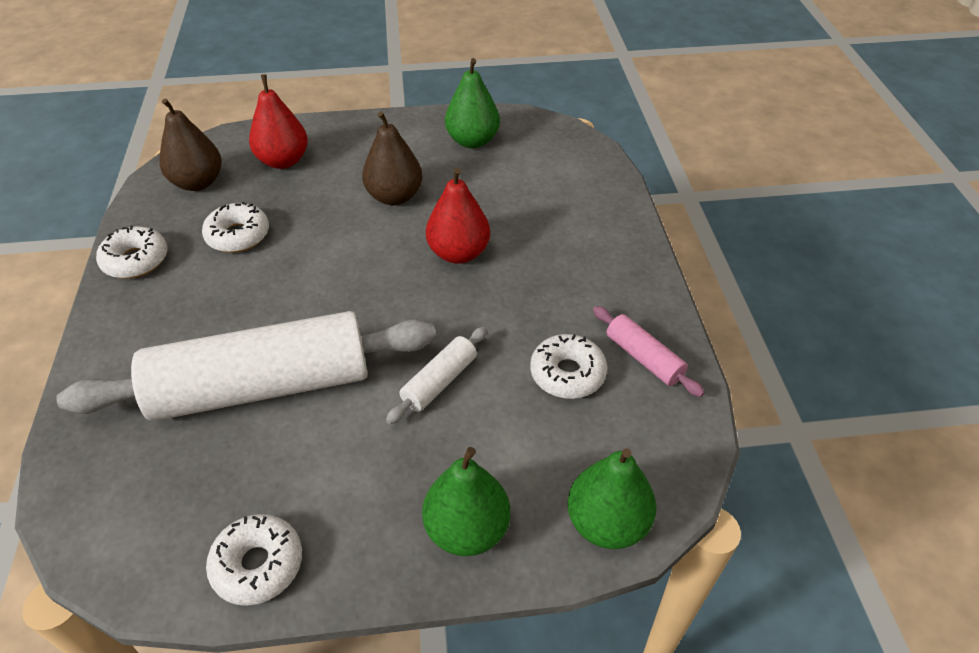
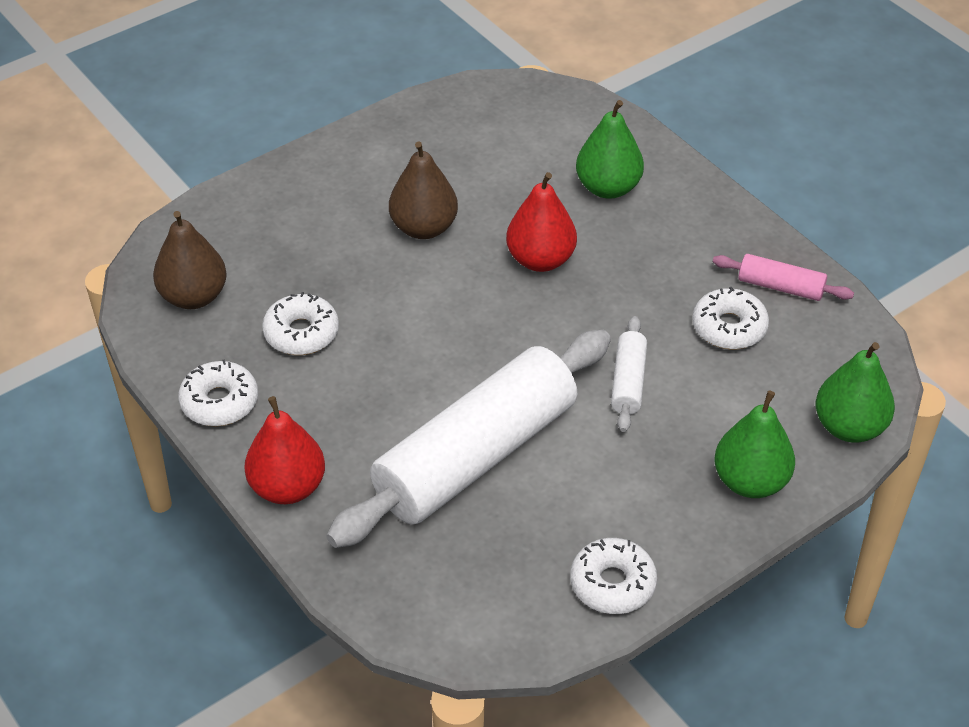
camera: 30 degrees left, 0 degrees up
(283, 161) = (264, 235): red pear -> red pear (288, 487)
(472, 141) = (447, 135): green pear -> green pear (608, 188)

